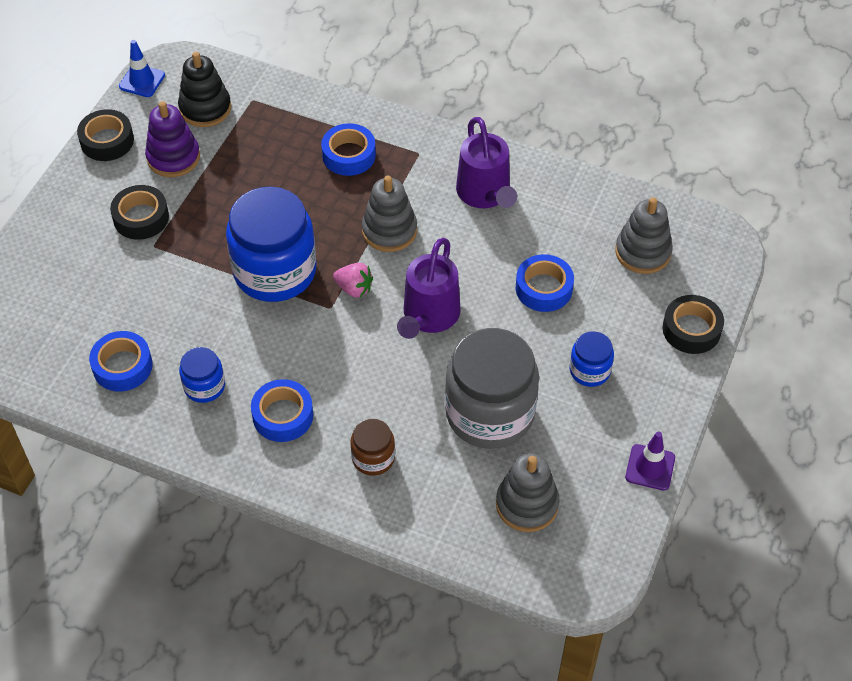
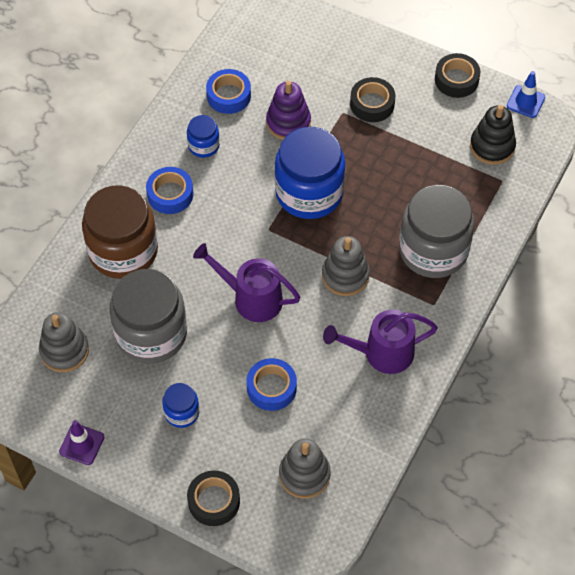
camera: 95 degrees right, 5 degrees up
(173, 157) = (436, 124): purple stacking toy -> purple stacking toy (288, 122)
(349, 155) = (433, 250): blue tape -> grey jar
(354, 288) = (286, 247): pink strawberry -> none
(373, 458) = (123, 251): brown jar -> brown jar, size x2.11

